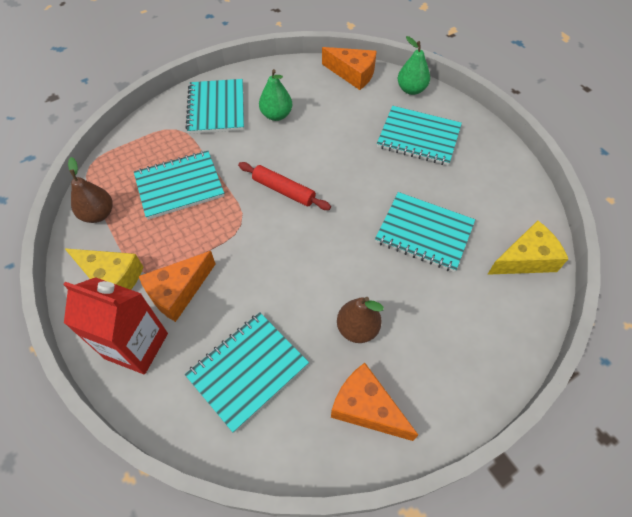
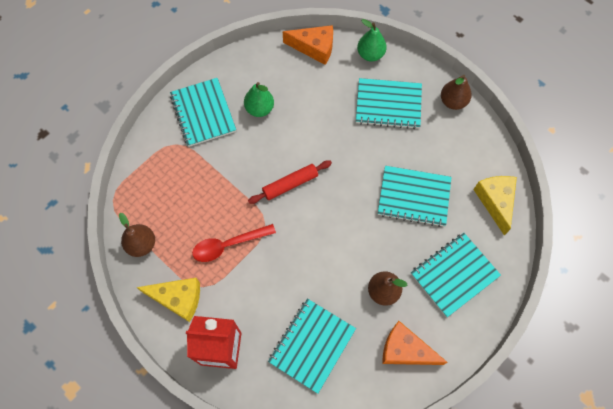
camera: 15 degrees left, 10 degrees up
(178, 291) = (236, 296): orange cheese -> none
(179, 186) = (200, 201): turquoise notebook -> turquoise notebook (454, 275)
(191, 235) = (228, 245): none -> red spoon
(283, 190) = (290, 184): red rolling pin -> red rolling pin turned 45 degrees counterclockwise
(494, 148) = (453, 101): none -> brown pear
(525, 259) = (495, 201): yellow cheese -> yellow cheese turned 60 degrees counterclockwise

